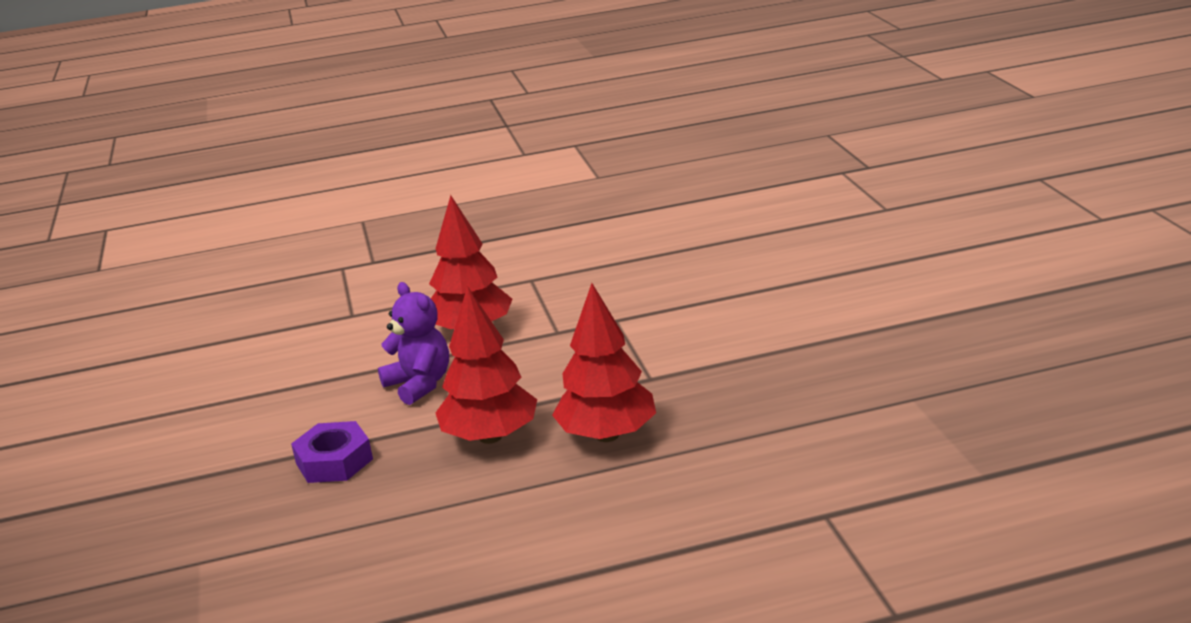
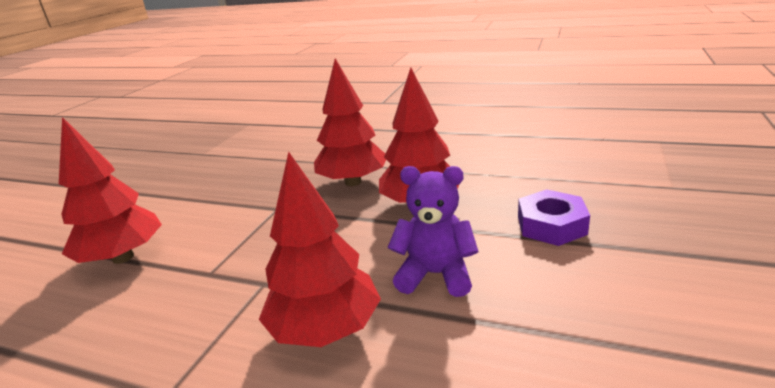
camera: 145 degrees left, 0 degrees up
(419, 384) = (435, 275): purple teddy bear -> purple teddy bear turned 105 degrees clockwise
(717, 299) = (123, 257): none -> red tree

